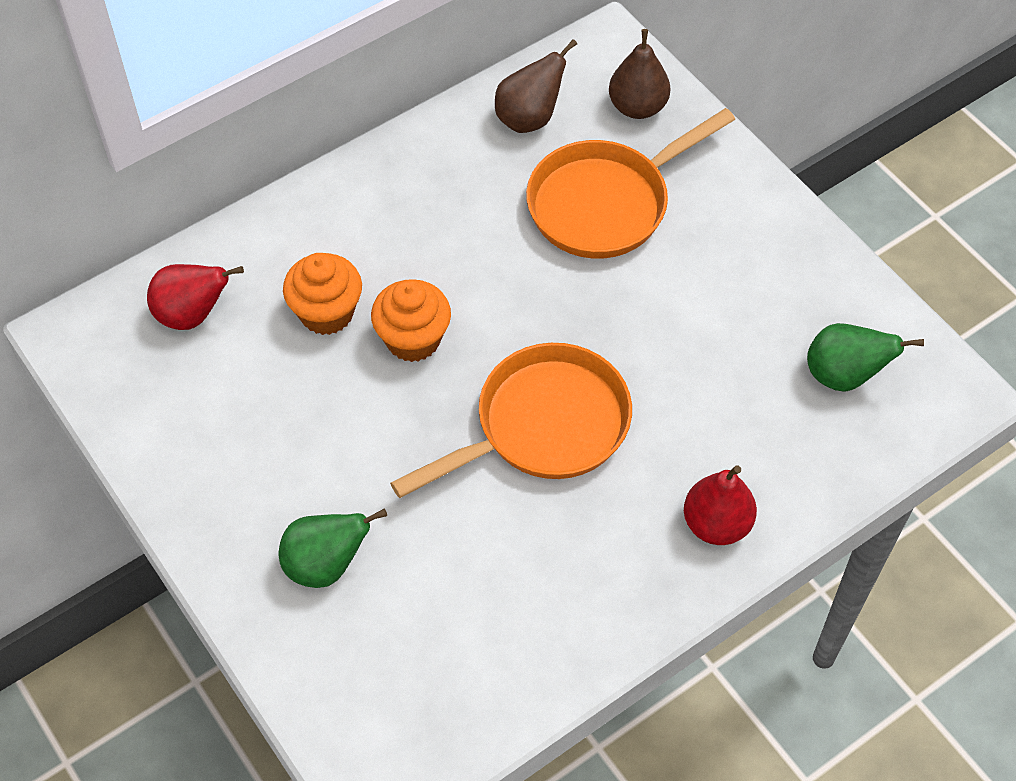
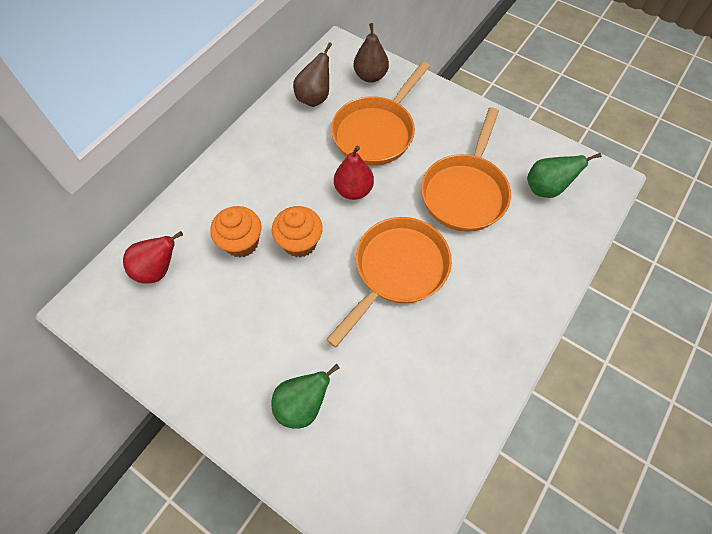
camera: 20 degrees left, 5 degrees up
(706, 341) = (465, 192): none -> orange pan
(716, 524) = (520, 296): red pear -> red pear (353, 190)

